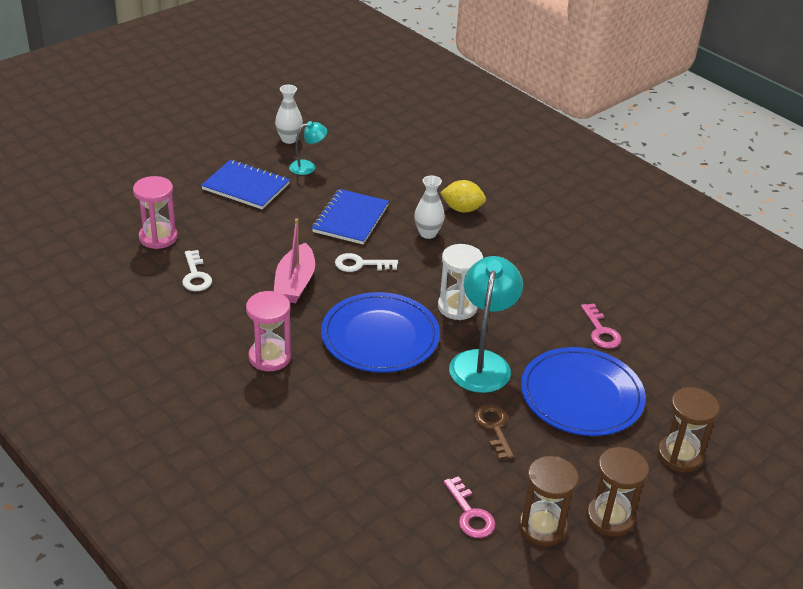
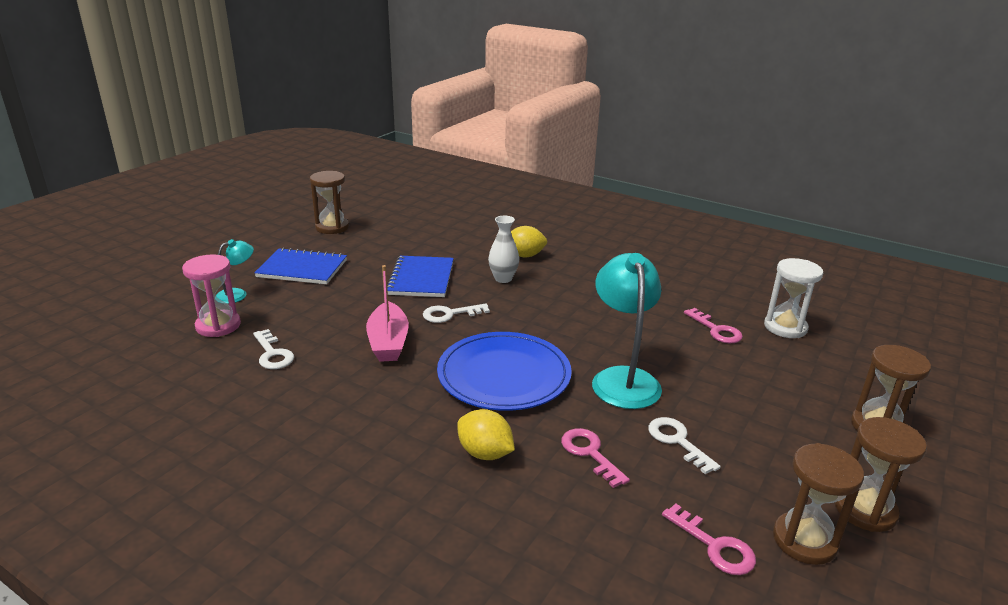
camera: 15 degrees left, 10 degrees down
(270, 357) = (390, 419): pink hourglass -> none
(289, 139) = (332, 227): white vase -> brown hourglass
(308, 166) = (359, 245): turquoise lamp -> turquoise lamp (237, 294)
(332, 402) = (485, 453): none -> yellow lemon
(416, 421) = (590, 453): none -> pink key
(457, 307) = (567, 334): white hourglass -> white hourglass (785, 327)
(494, 428) = (677, 441): brown key -> white key
(581, 395) = (741, 390): blue plate -> none

